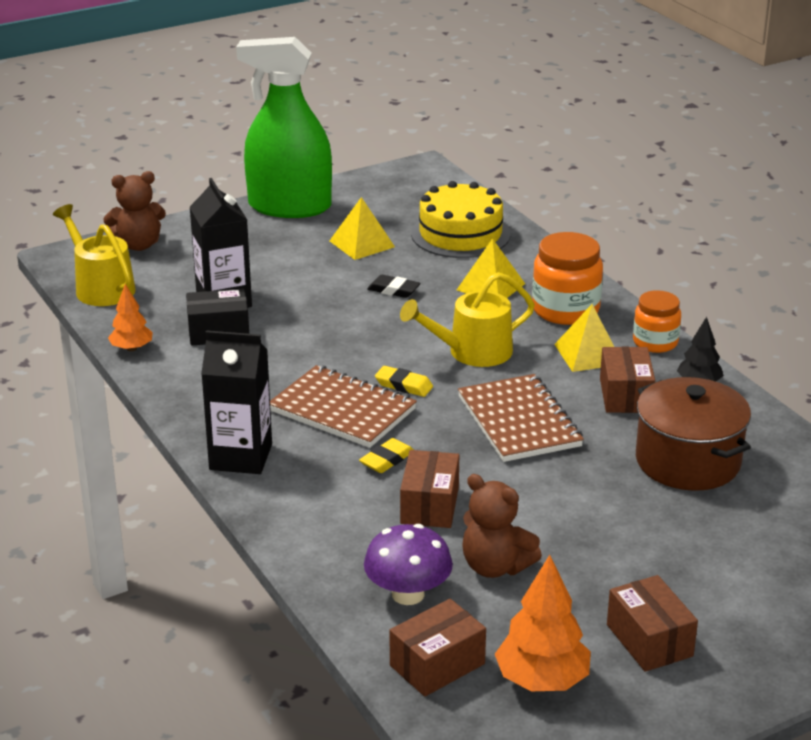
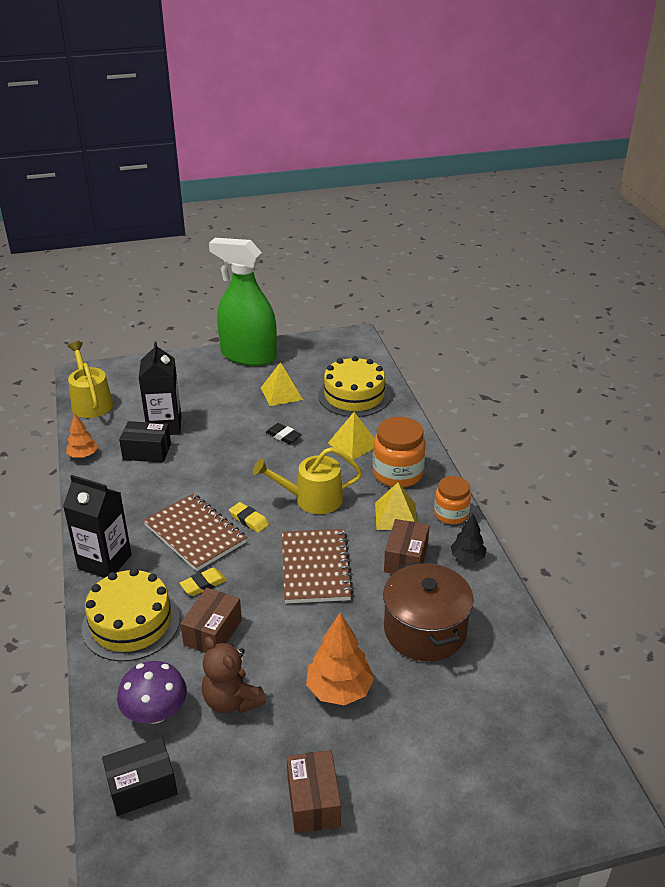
camera: 15 degrees right, 5 degrees up
(138, 245) = (133, 372): brown teddy bear -> none
(318, 513) = (131, 623): none -> yellow cake
(437, 665) = (142, 786): brown box -> black box
(542, 680) = (211, 822): orange tree -> orange tree (339, 690)

